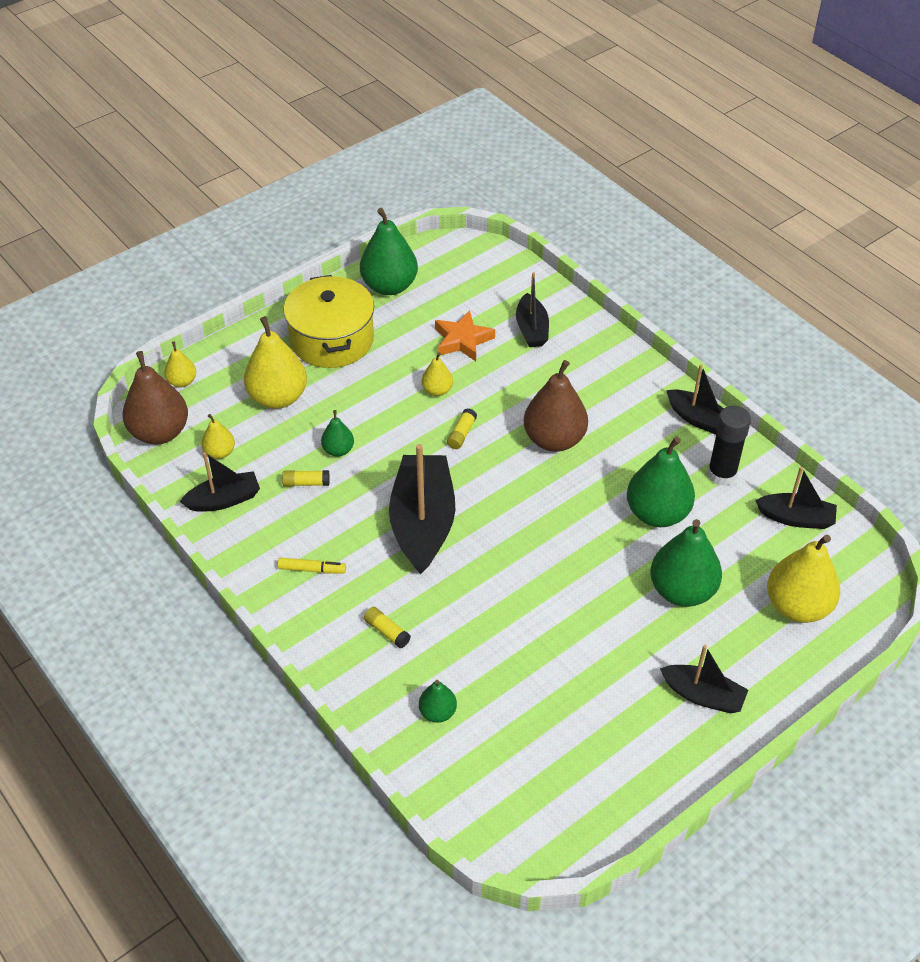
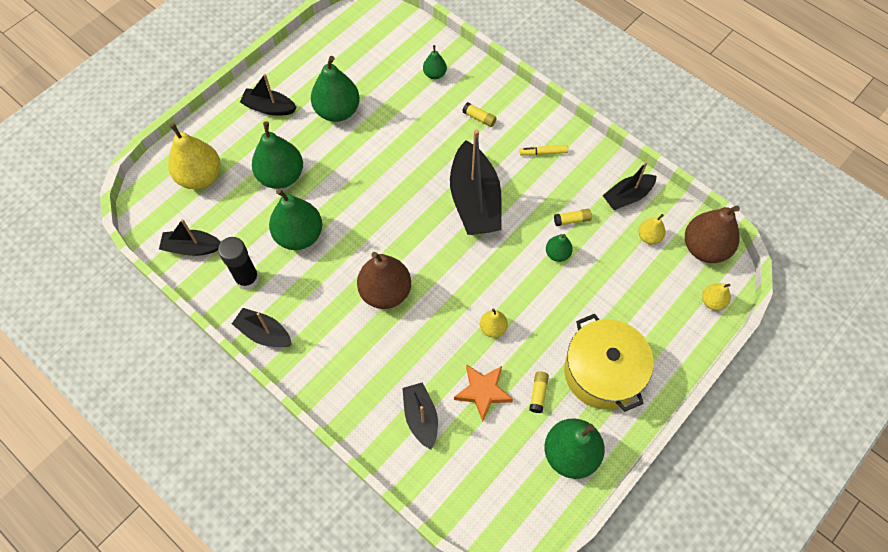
camera: 170 degrees right, 15 degrees up
(278, 397) = (625, 298): yellow pear -> none
(461, 434) = (462, 285): yellow glue stick -> yellow glue stick (538, 393)
(597, 674) = (337, 111): none -> green pear

